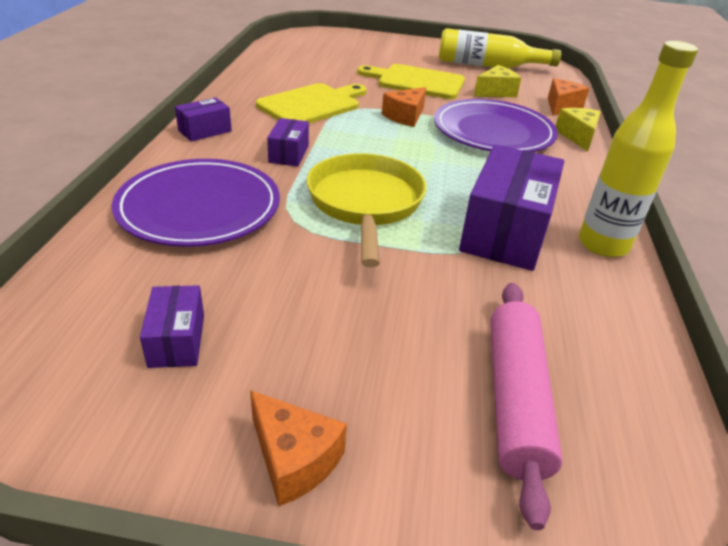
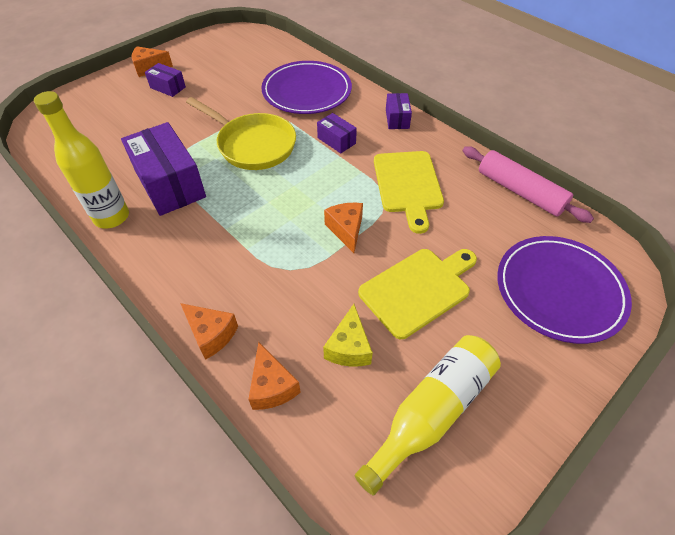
camera: 130 degrees right, 15 degrees up
(177, 340) = (224, 63): purple box -> purple box (168, 87)
(493, 132) = (274, 272): purple plate -> purple plate (559, 290)
(515, 399) = (100, 119): pink rolling pin -> pink rolling pin (520, 191)
(578, 136) = (211, 334): yellow cheese -> orange cheese

